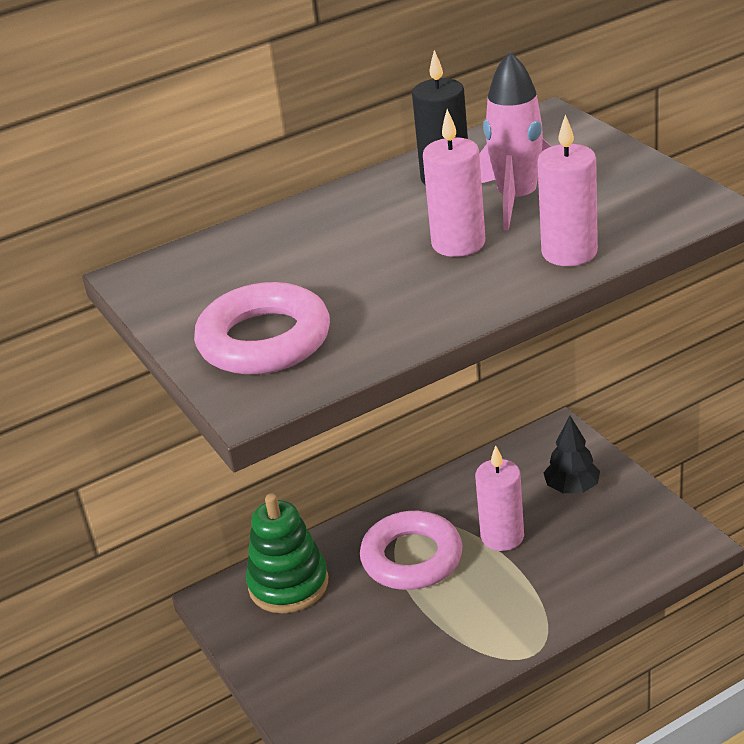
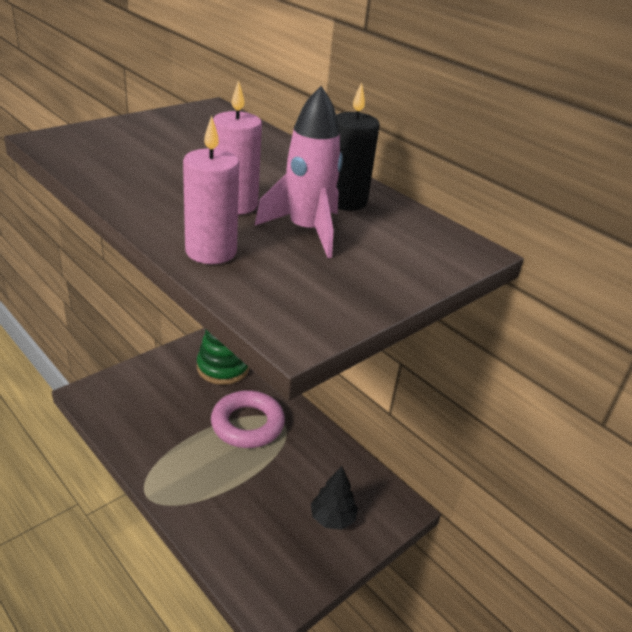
camera: 70 degrees right, 0 degrees up
(264, 340) = (119, 141): pink ring -> none
(502, 536) = (271, 474): pink candle -> none

